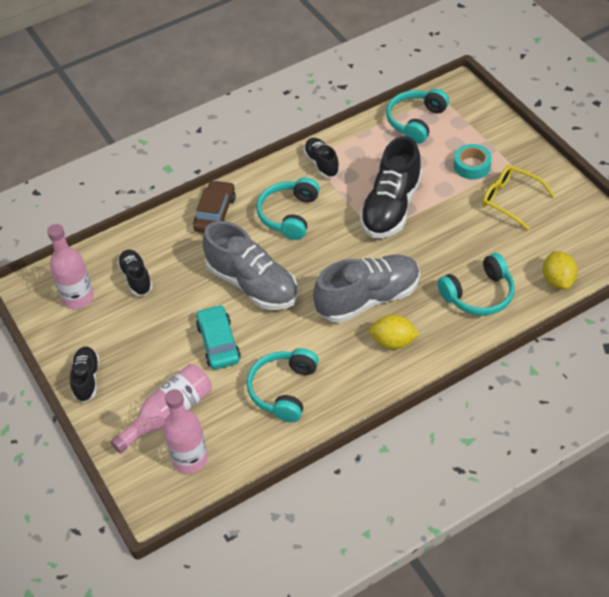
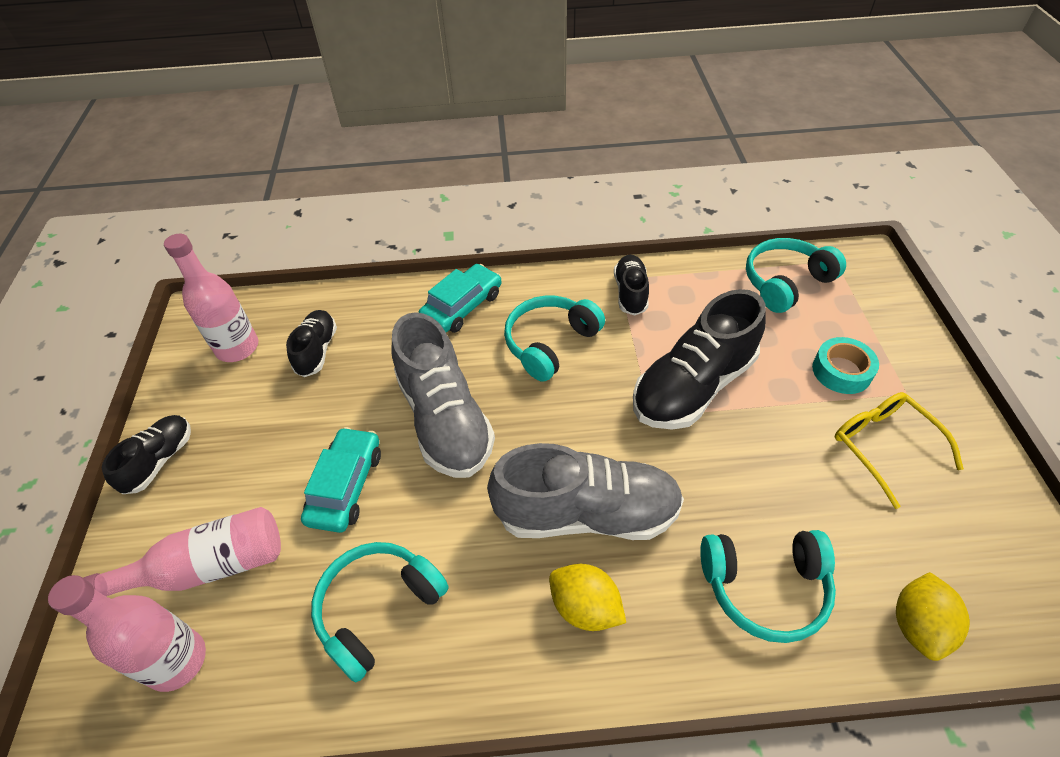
camera: 25 degrees right, 0 degrees up
(215, 213) = (462, 306): brown car -> turquoise car

